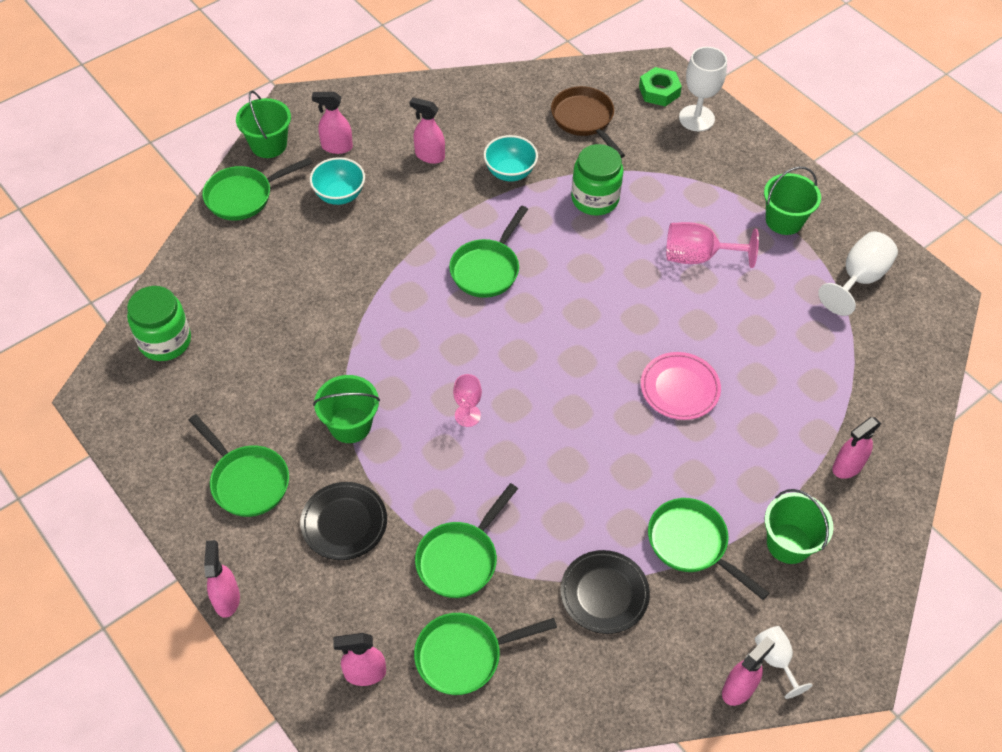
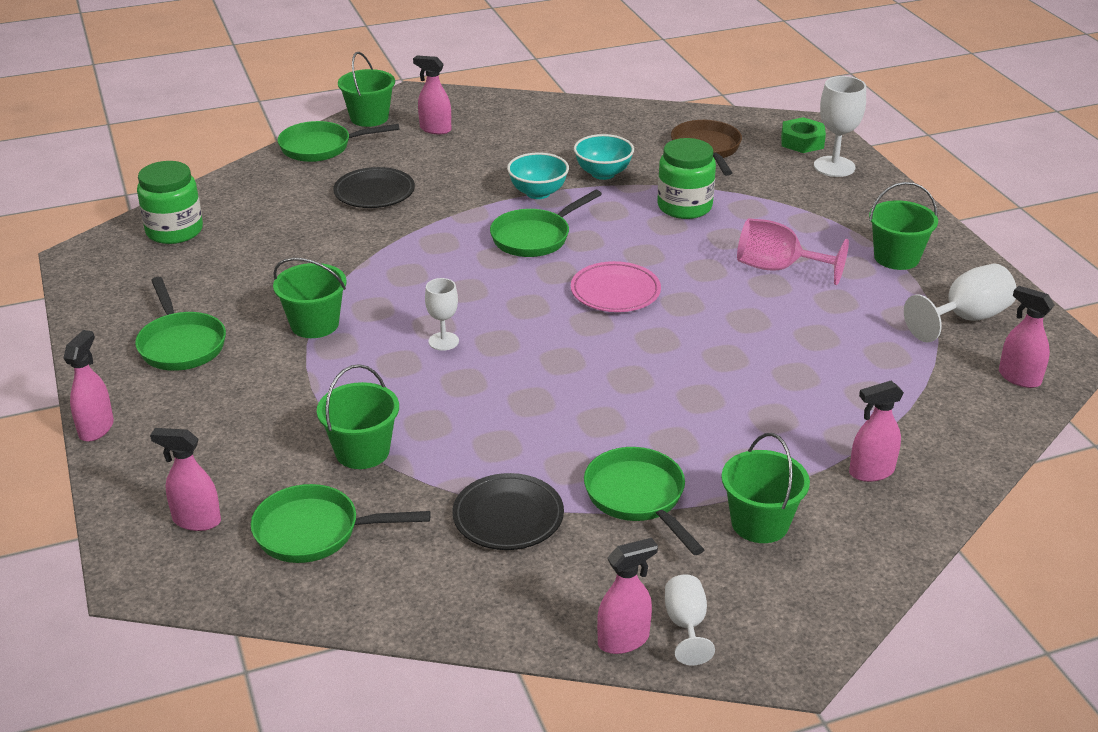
camera: 20 degrees right, 20 degrees down
(339, 195) = (416, 161): turquoise bowl -> turquoise bowl (538, 193)
(344, 523) = (257, 396): black plate -> black plate (374, 192)
(429, 156) = (525, 149): pink spray bottle -> pink spray bottle (1019, 378)
(460, 559) = (362, 451): green pan -> green bucket
(467, 415) = (443, 341): pink goblet -> white goblet
(679, 388) = (697, 366): pink plate -> pink plate (615, 292)

